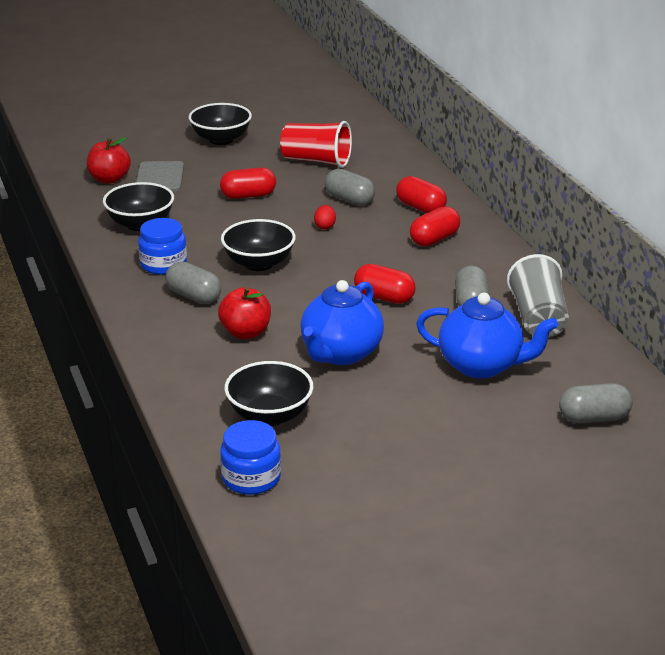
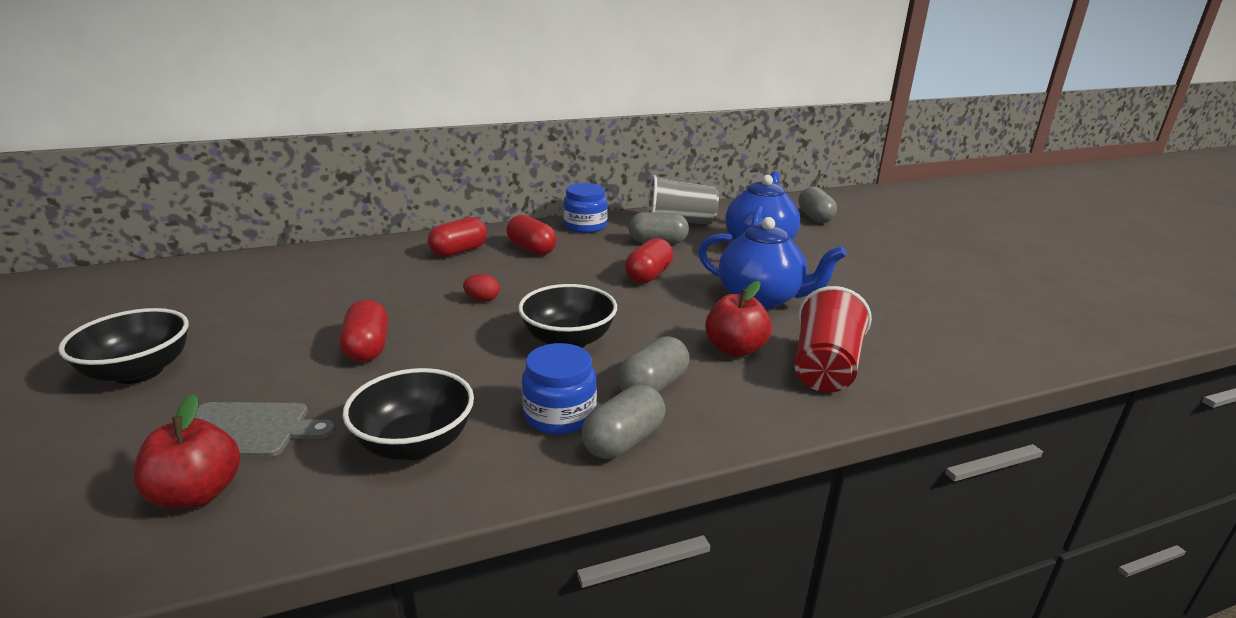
camera: 90 degrees left, 5 degrees down
(251, 478) = (1003, 346): blue jar -> blue jar (585, 226)
(269, 415) = (892, 336): black bowl -> none
(316, 161) = (293, 300): red cup -> red cup (825, 367)
(349, 200) = (419, 284): grey capsule -> grey capsule (623, 441)

